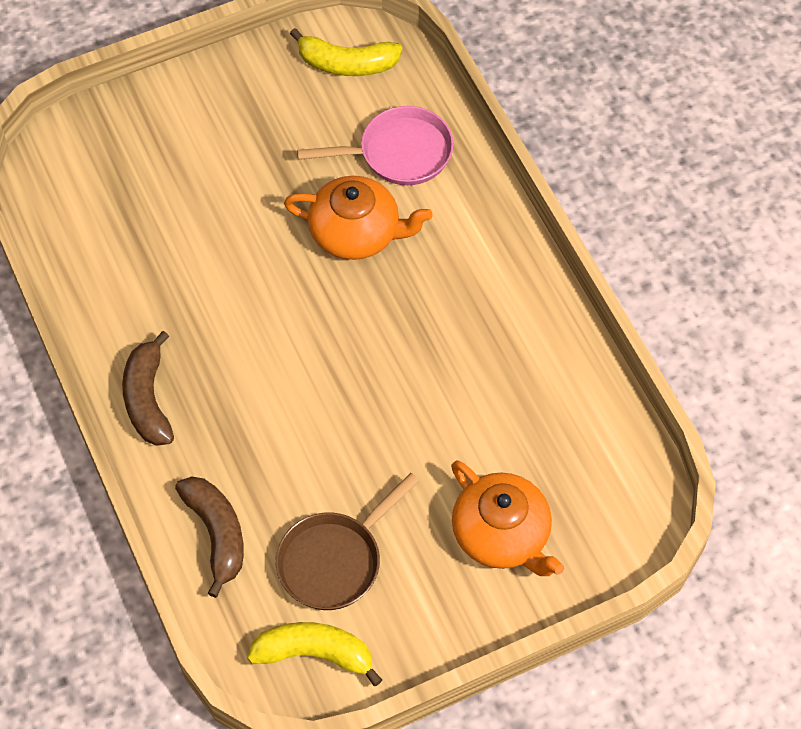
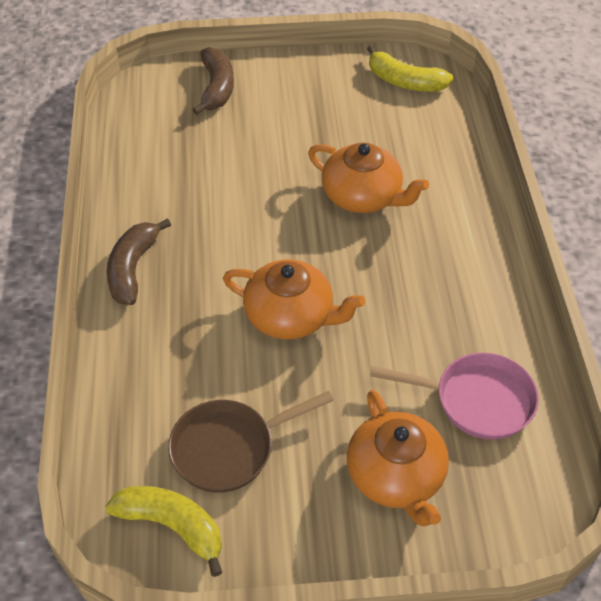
camera: 20 degrees right, 10 degrees down
(217, 534) = (136, 392): brown banana -> brown banana (217, 88)
(337, 400) = (291, 316): none -> orange teapot
(398, 153) = (422, 150): pink pan -> pink pan (476, 400)

